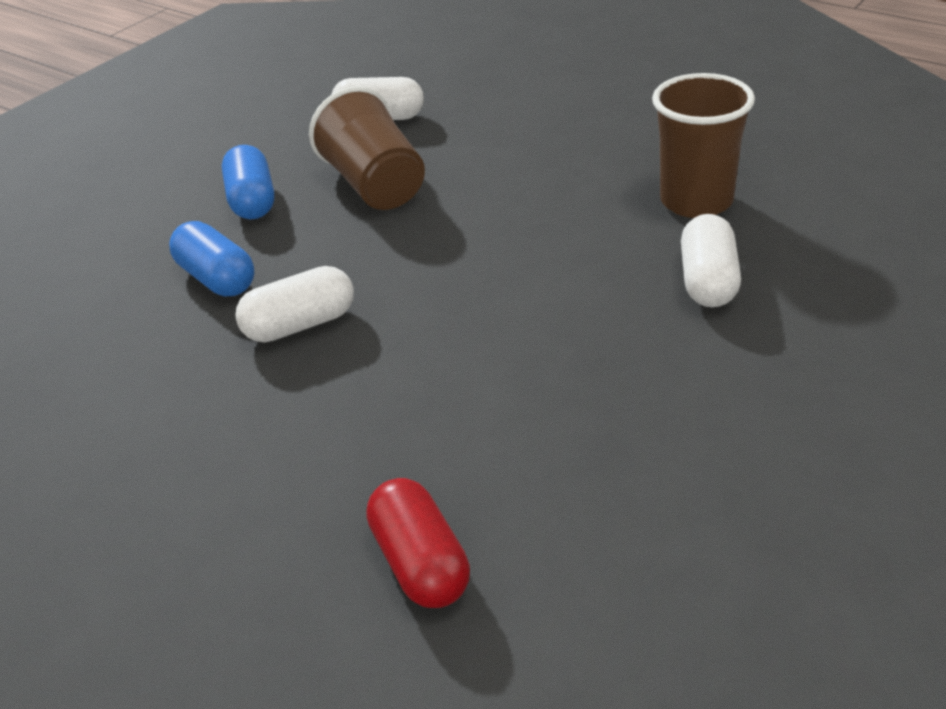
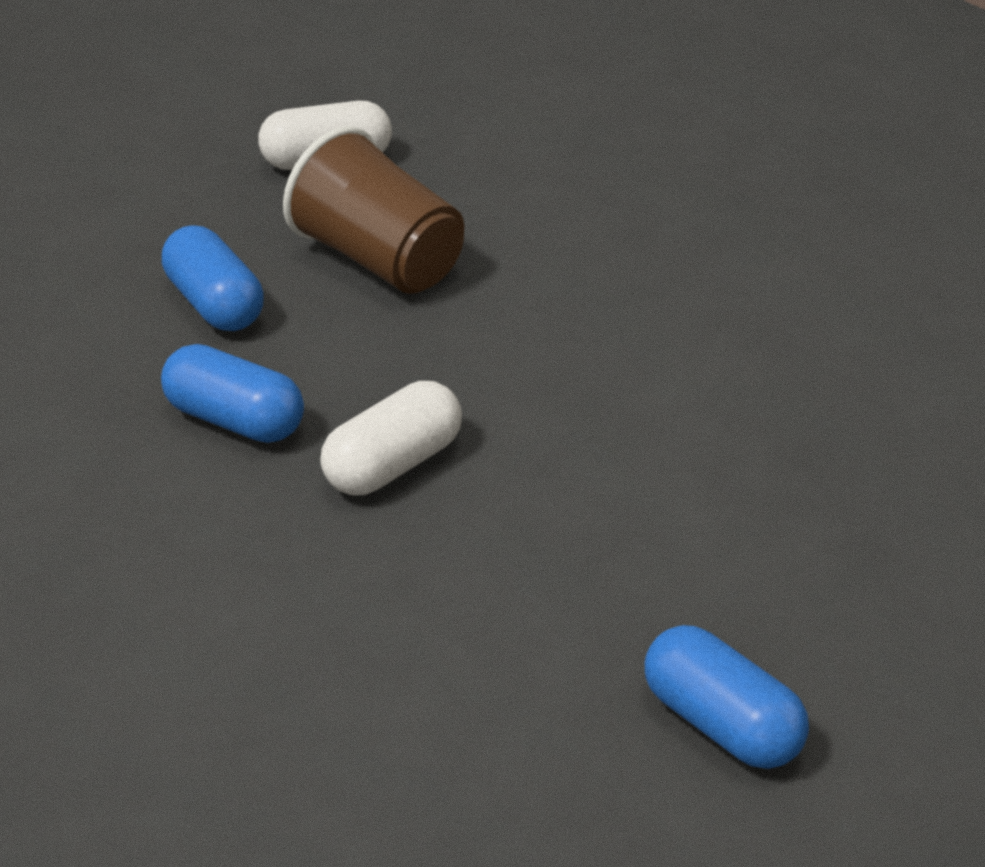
camera: 20 degrees left, 0 degrees up
(420, 563) = (722, 724): red capsule -> blue capsule
(696, 201) = (817, 230): brown cup -> none
(708, 281) = (883, 332): white capsule -> none

